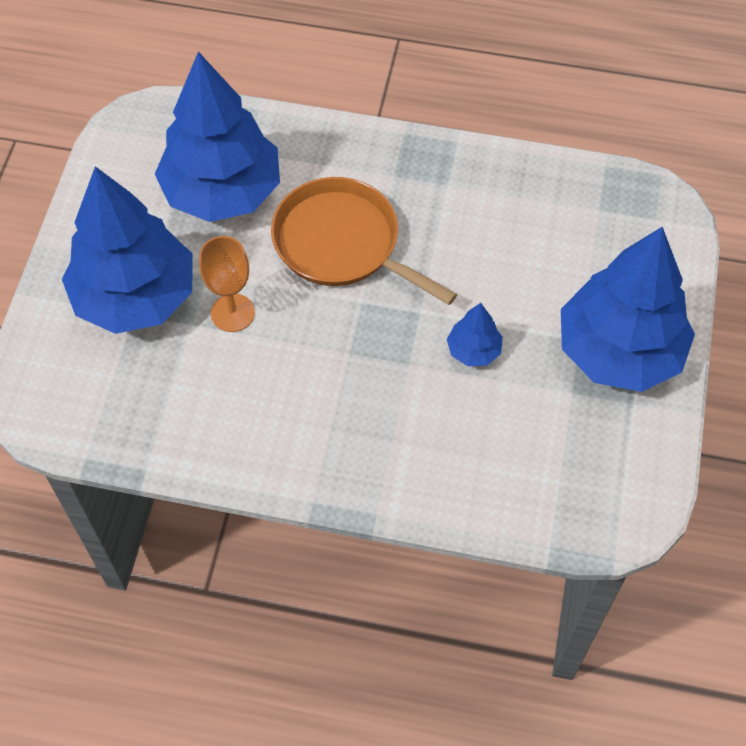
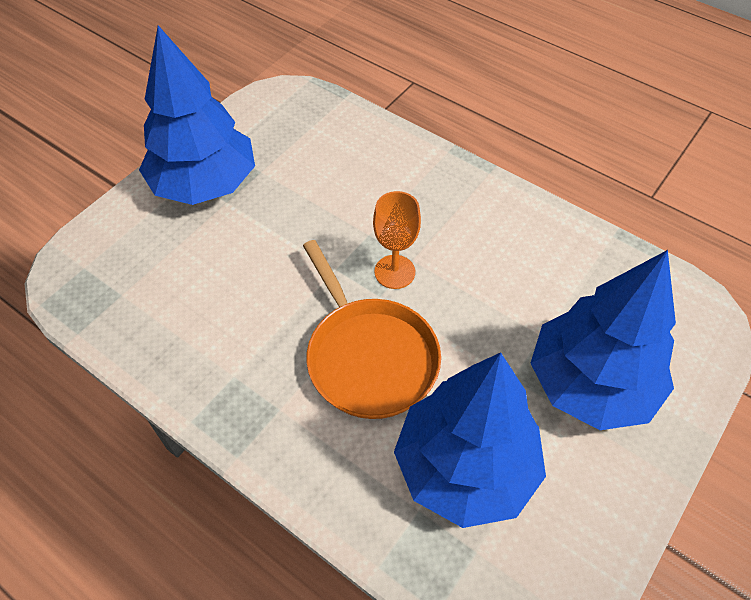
camera: 155 degrees left, 5 degrees down
(232, 313) = (500, 331): orange goblet -> orange goblet (394, 272)
(473, 350) = (312, 224): blue tree -> none

